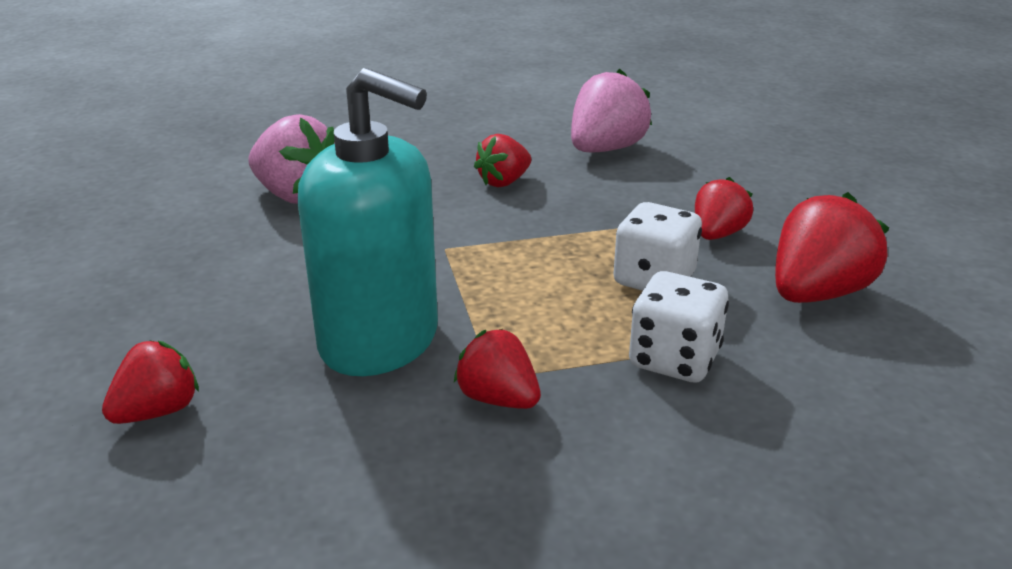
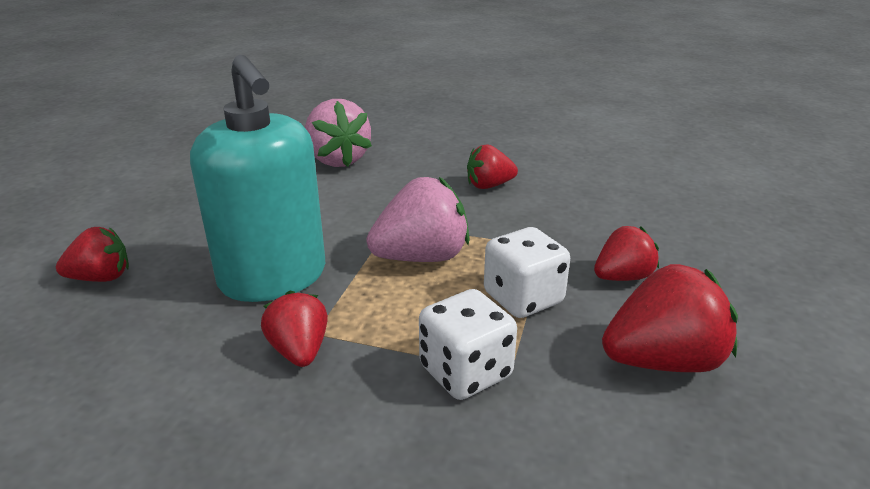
camera: 30 degrees right, 0 degrees up
(605, 149) = (599, 180): pink strawberry -> pink strawberry (422, 257)

